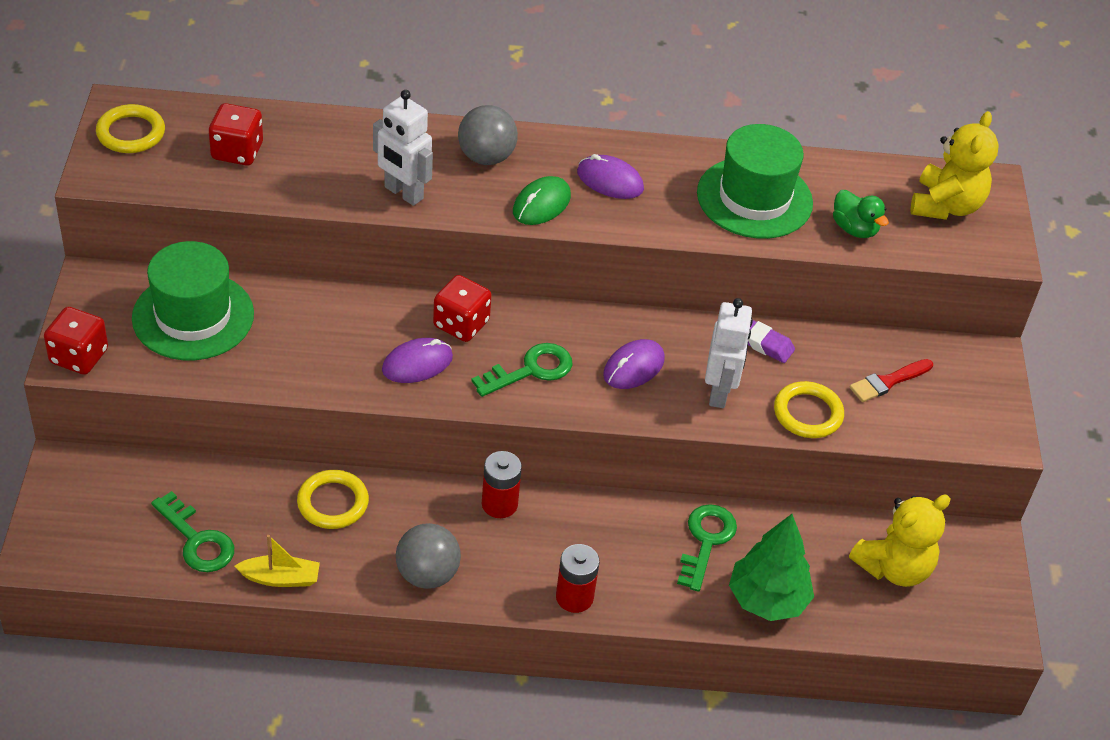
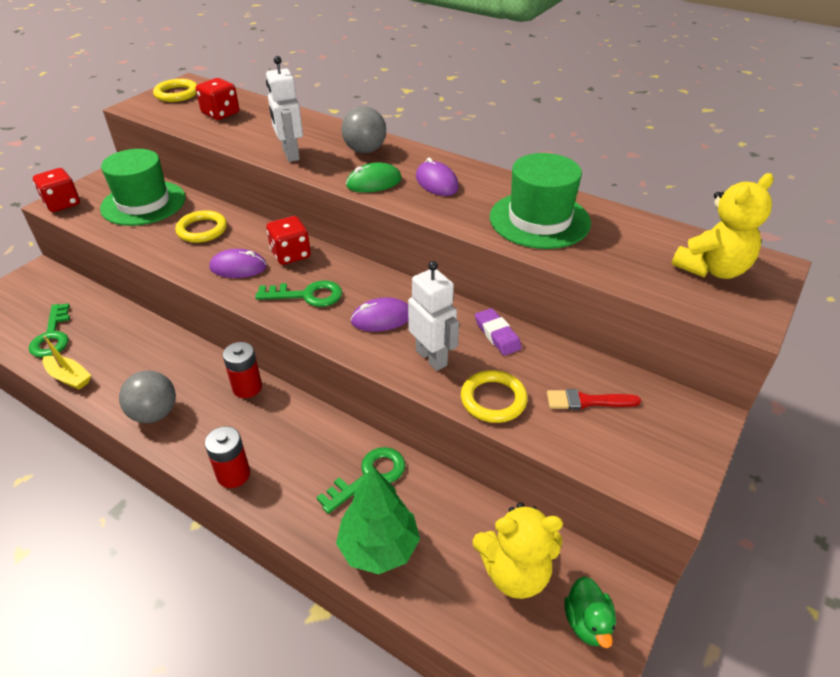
camera: 35 degrees right, 5 degrees down
(333, 503) = (148, 345): yellow ring -> yellow ring (202, 230)
(719, 392) = (431, 357): white robot -> white robot turned 75 degrees counterclockwise
(854, 229) = (610, 261): green duck -> green duck (587, 623)

